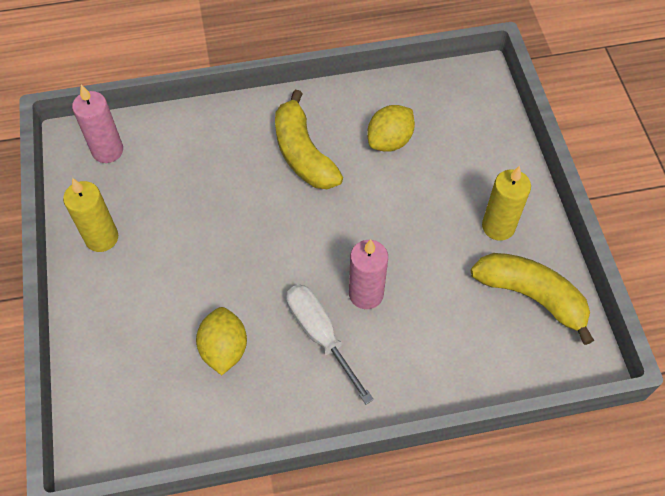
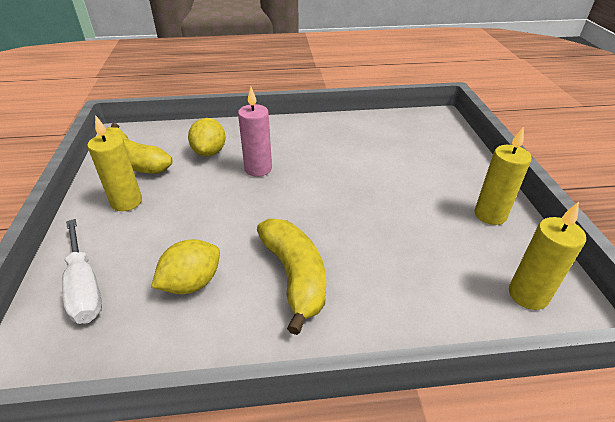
camera: 175 degrees left, 20 degrees down
(107, 151) = (528, 295): pink candle -> yellow candle
(224, 349) = (366, 149): yellow lemon -> yellow lemon (209, 152)
(320, 335) = (297, 151): white screwdriver -> white screwdriver (84, 286)

